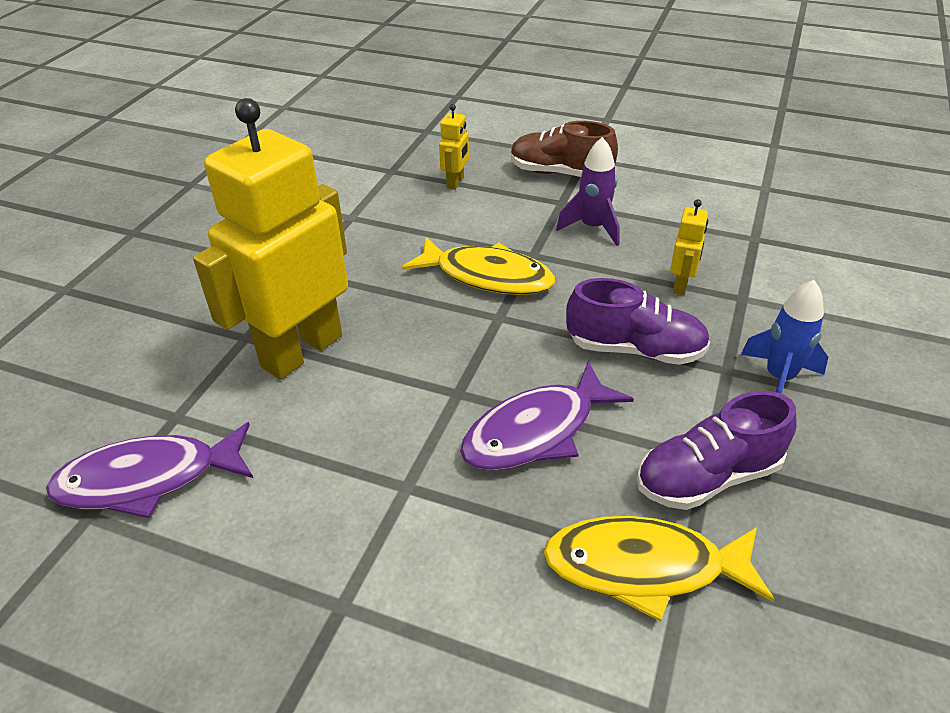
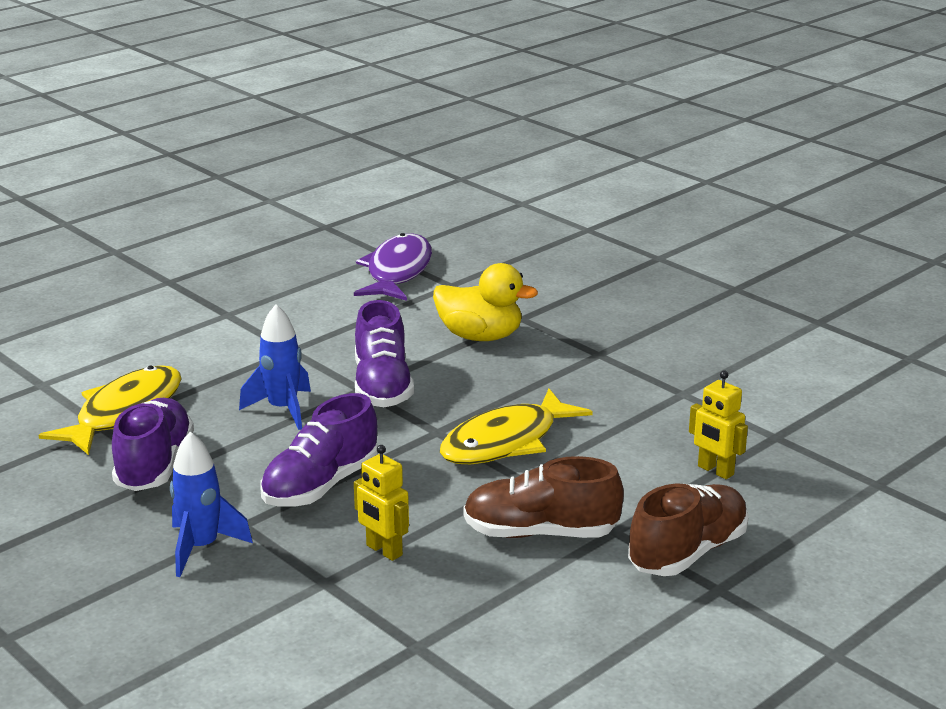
camera: 115 degrees right, 15 degrees down
(301, 351) = (480, 336): yellow robot -> yellow duck
(444, 379) = (382, 386): none -> purple shoe
(536, 431) = (283, 409): purple fish -> blue rocket
(592, 228) = (540, 533): purple rocket -> brown shoe

